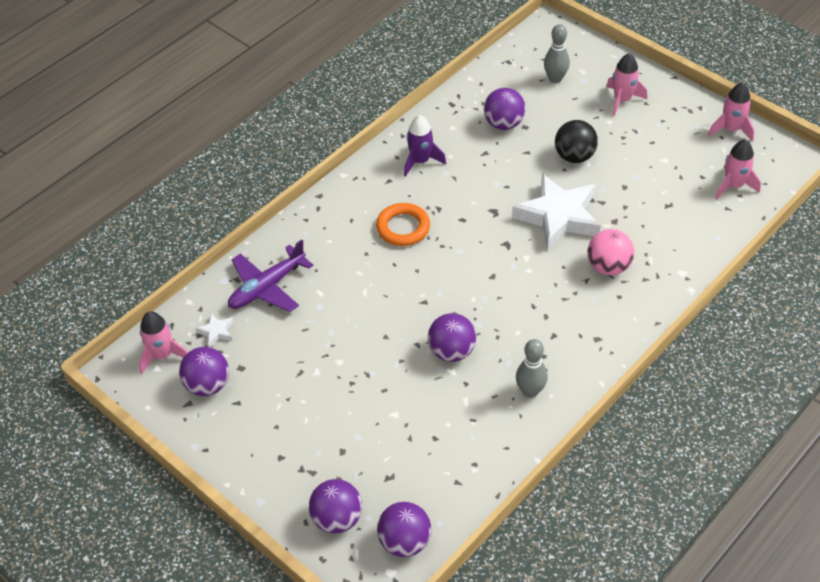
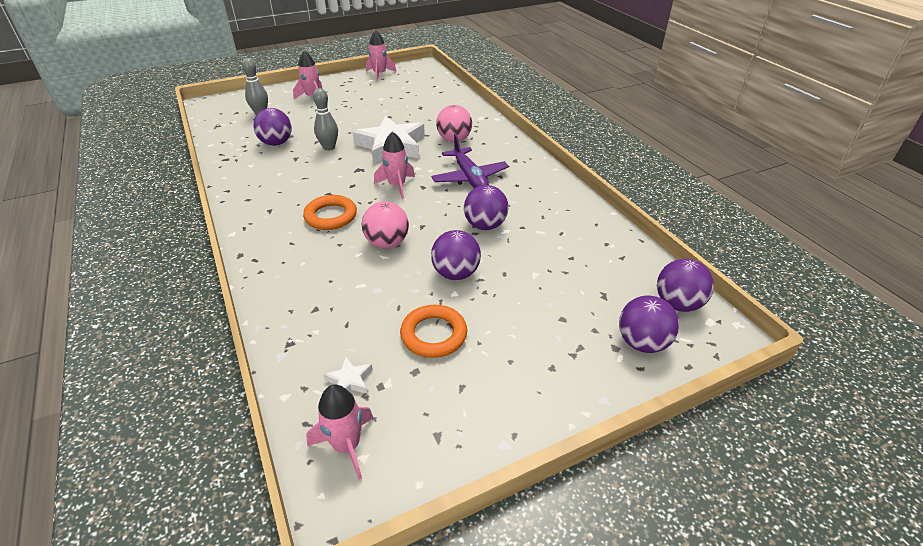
camera: 70 degrees left, 10 degrees down
(207, 385) = (421, 408): purple ball -> purple ball (456, 273)
(267, 287) = (322, 322): purple plane -> purple plane (470, 178)
(283, 365) = (434, 334): none -> orange ring
(384, 286) = (387, 243): none -> pink ball
(420, 161) = (267, 188): purple rocket -> none
(530, 391) = (547, 199): grey bowling pin -> grey bowling pin (329, 147)
(574, 156) = (342, 125): black ball -> none
(733, 186) = (425, 85): pink rocket -> pink rocket (397, 186)

